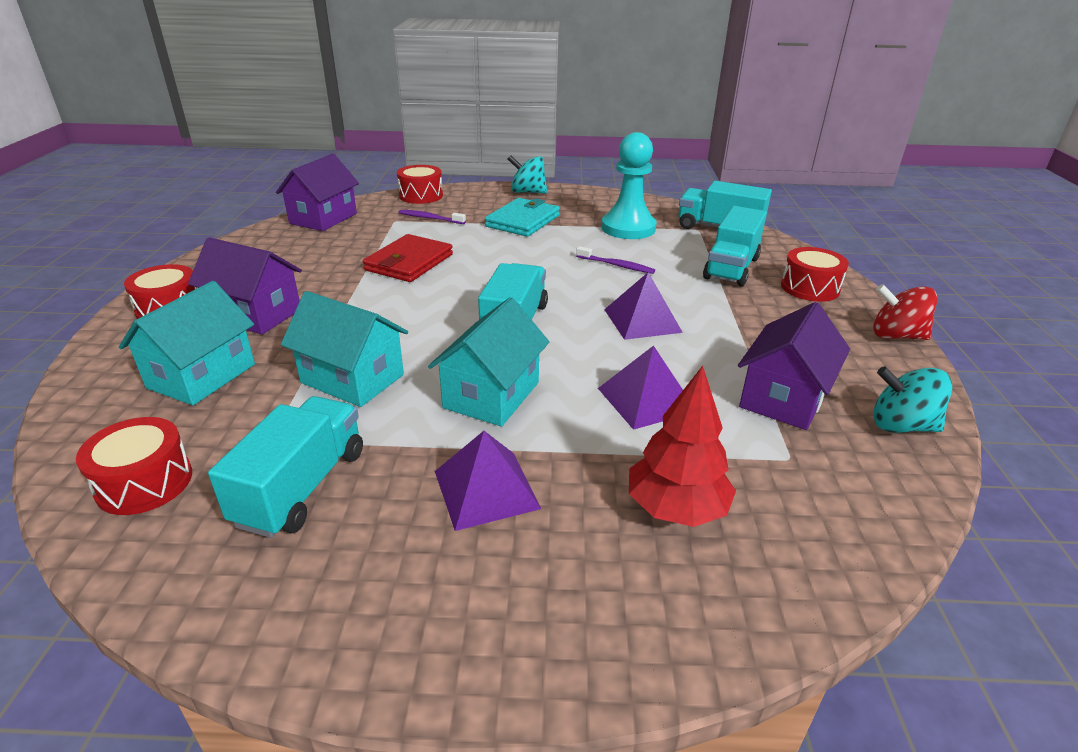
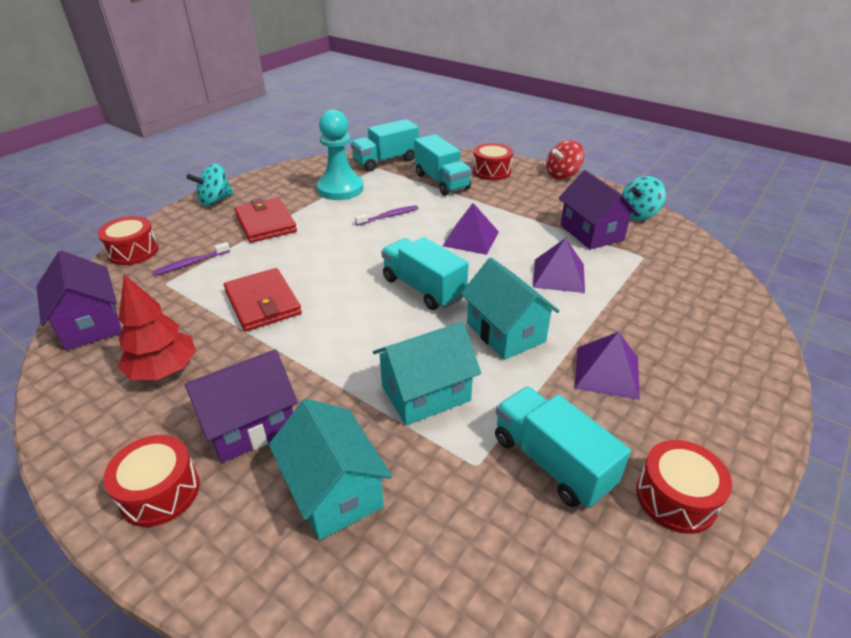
camera: 55 degrees left, 5 degrees up
(144, 482) = (484, 565): red drum -> red drum (676, 498)
(523, 221) = (266, 223): turquoise wallet -> red wallet
(676, 508) = (663, 309): red tree -> red tree (164, 370)

